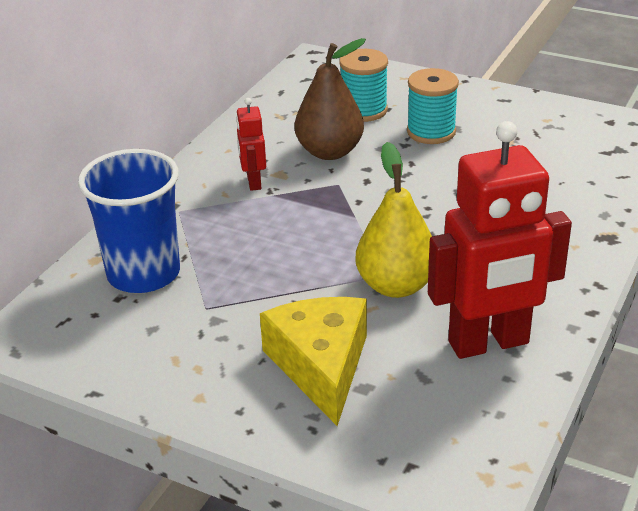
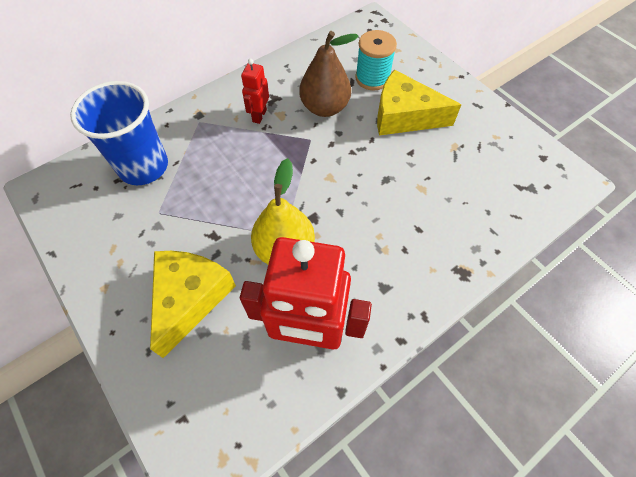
camera: 25 degrees right, 25 degrees up
(431, 132) = (404, 116): turquoise spool -> yellow cheese

